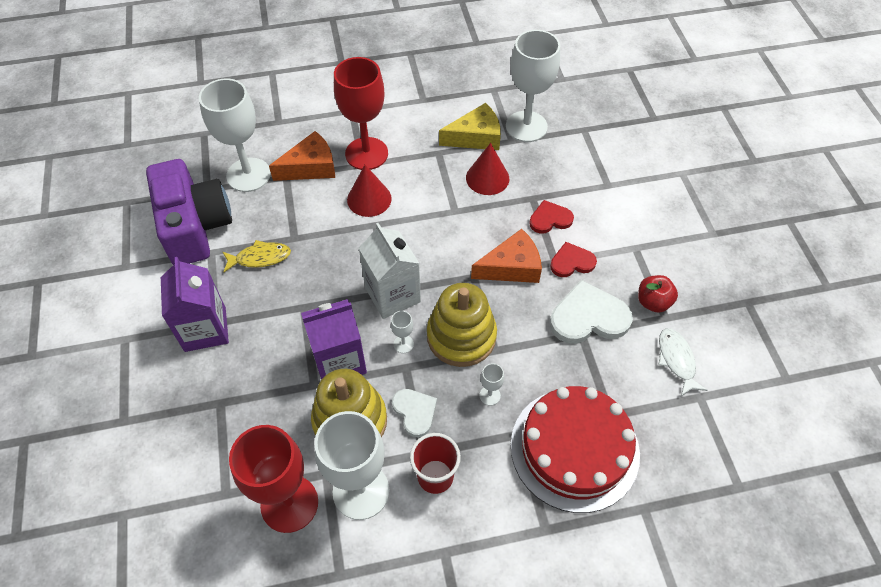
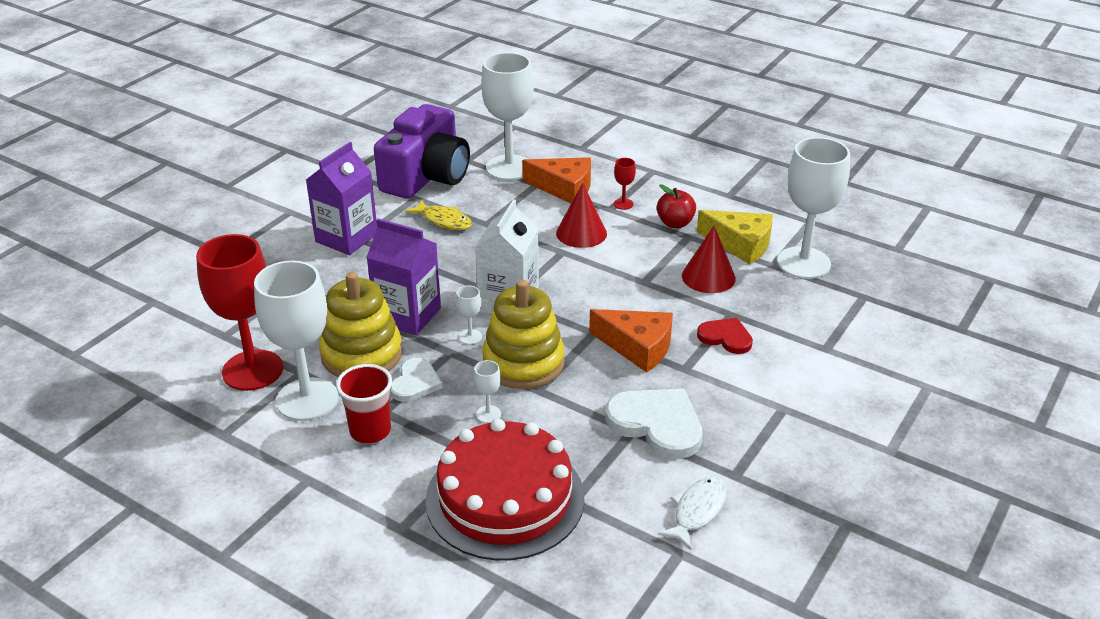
camera: 45 degrees right, 20 degrees down
(366, 154) = (623, 204): red goblet -> red goblet, size x0.40
(572, 262) = (700, 378): red heart -> none
(653, 302) = (739, 456): red apple -> red apple (675, 223)

